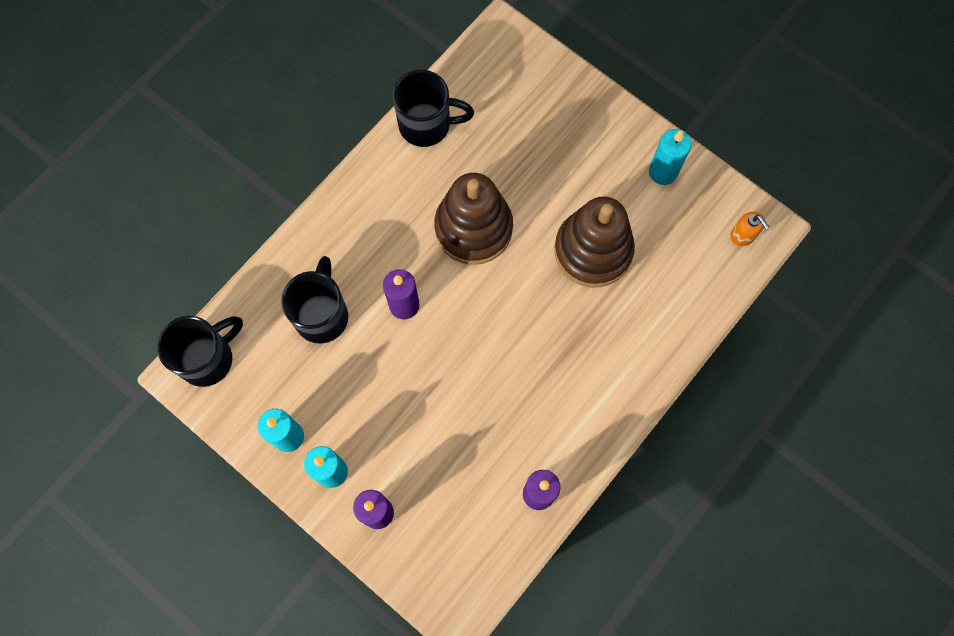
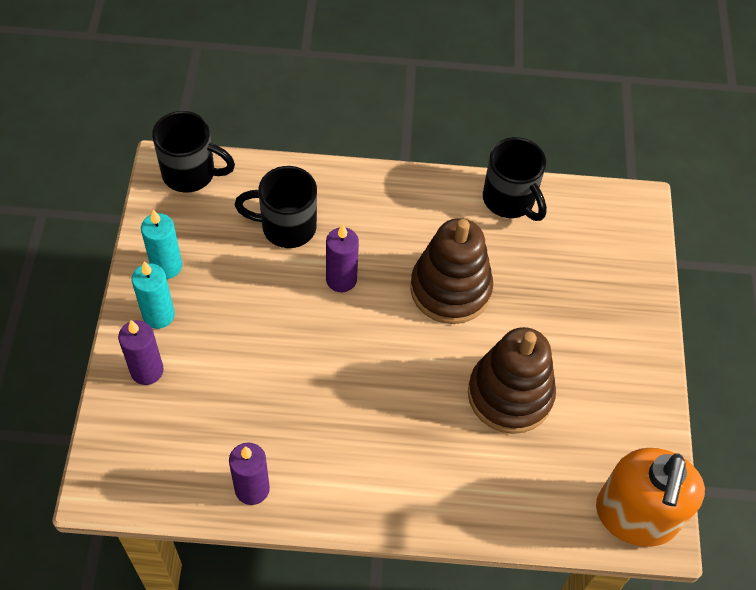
camera: 50 degrees right, 15 degrees down
(322, 315) = (286, 227): black mug -> black mug turned 150 degrees counterclockwise
(663, 172) = (633, 407): turquoise candle -> none
(743, 235) = (635, 516): orange soap dispenser -> orange soap dispenser, size x2.49

